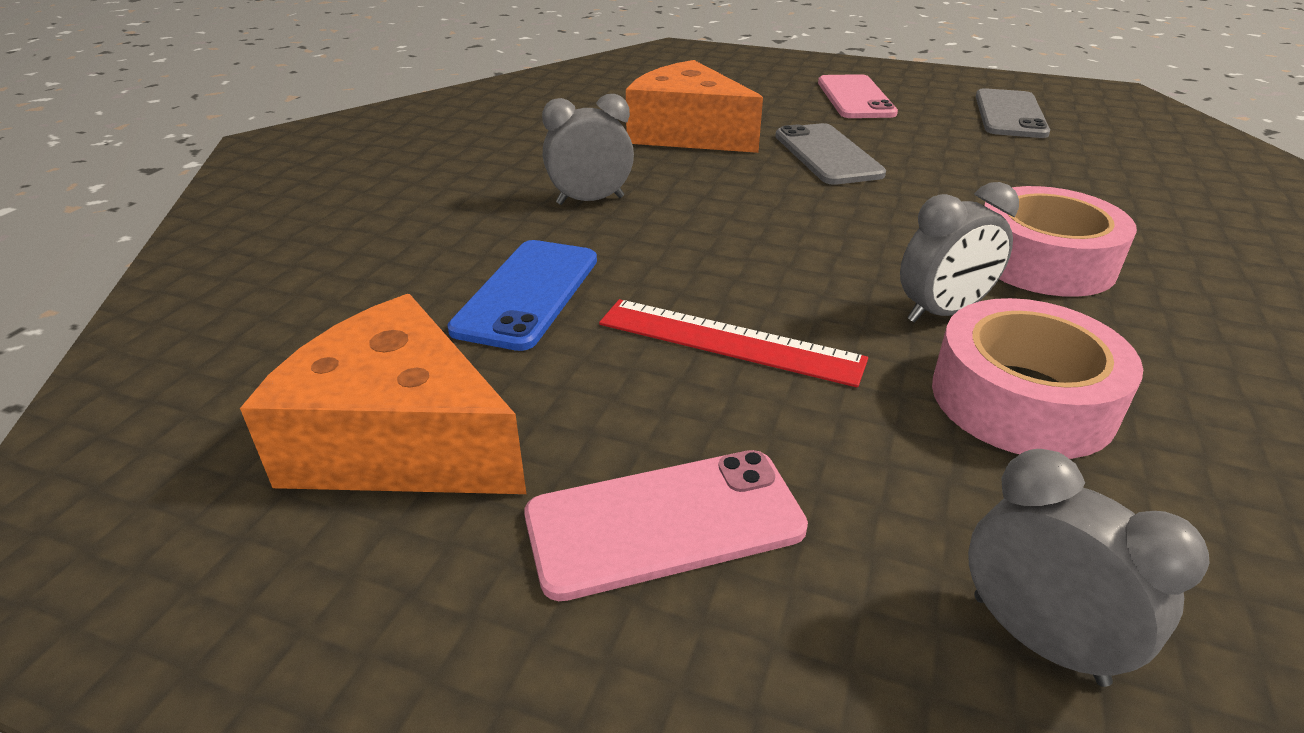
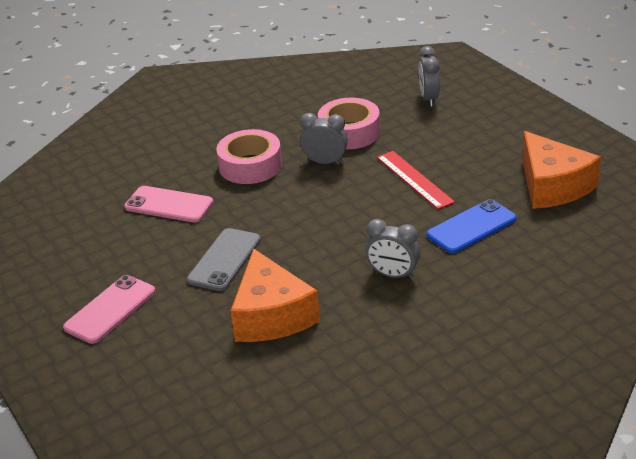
camera: 140 degrees left, 0 degrees up
(664, 522) = (489, 141): pink phone -> pink phone (169, 205)
(1010, 114) = (63, 251): grey phone -> none

